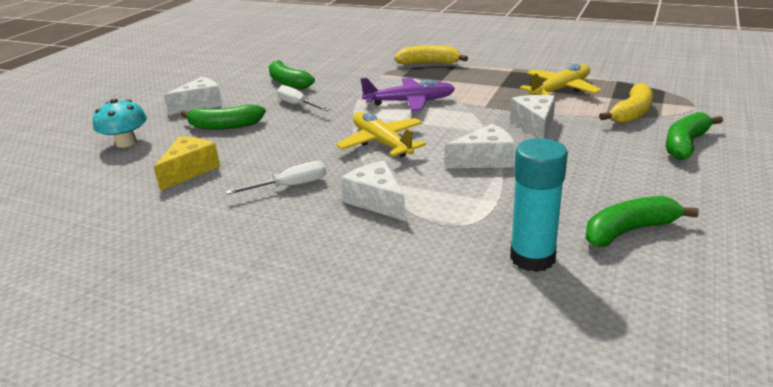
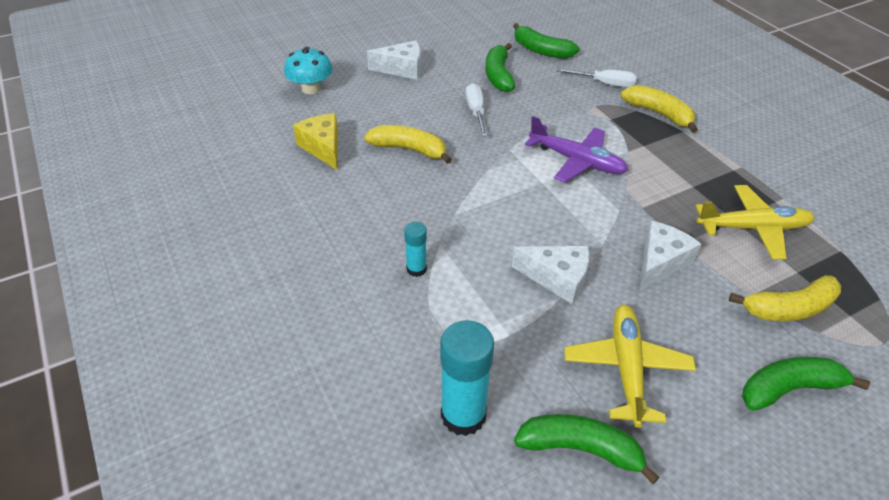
camera: 35 degrees right, 15 degrees up
(190, 170) = (323, 148): yellow cheese -> yellow cheese turned 90 degrees counterclockwise
(224, 126) = (395, 107): green banana -> green banana (541, 50)
(272, 143) = (409, 149): none -> yellow banana
(290, 186) = (373, 210): white screwdriver -> white screwdriver (604, 83)
(377, 201) = (416, 269): white cheese -> turquoise glue stick
(382, 143) = (493, 202): yellow plane -> yellow plane (626, 369)

